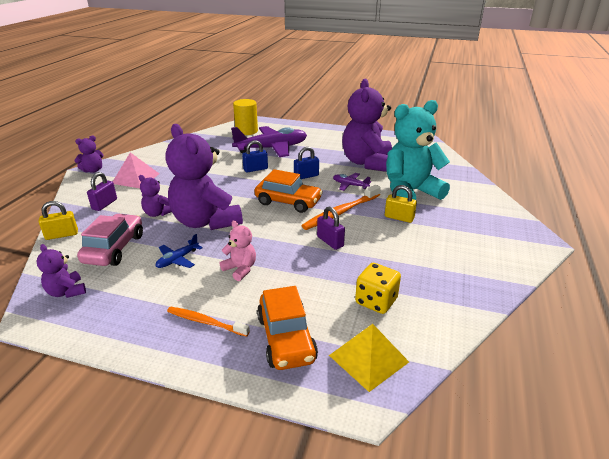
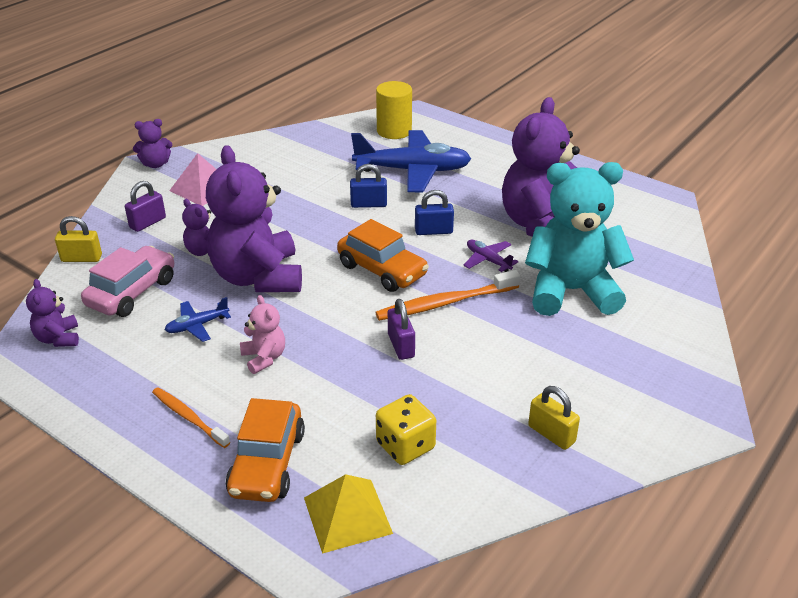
camera: 20 degrees right, 5 degrees up
(271, 148) = (413, 171): purple plane -> blue plane
(399, 218) = (523, 331): yellow padlock -> yellow padlock (551, 434)

